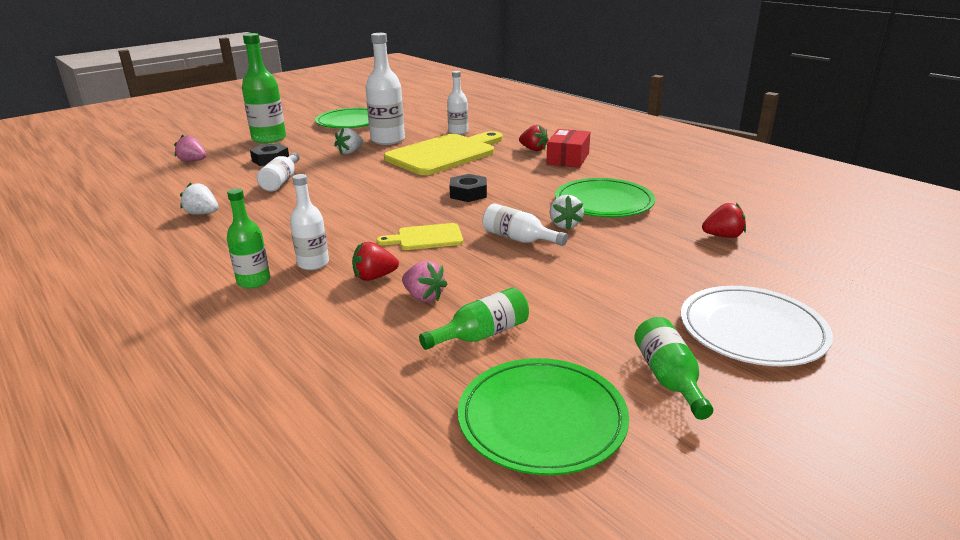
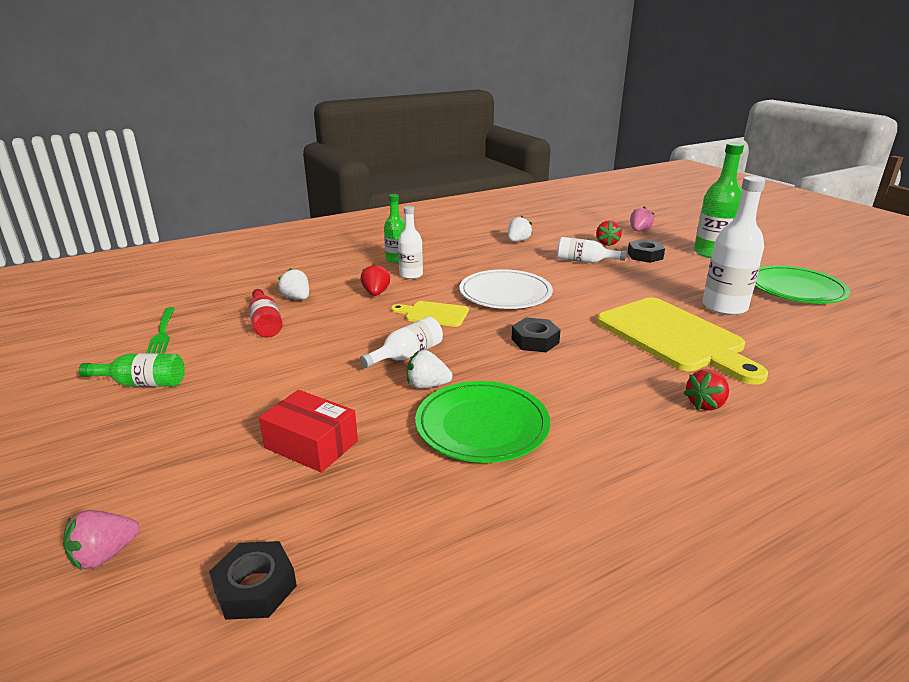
camera: 100 degrees right, 0 degrees up
(350, 152) = (673, 287): white strawberry -> white strawberry (297, 298)
(424, 297) = (333, 308): pink strawberry -> pink strawberry (105, 555)
(426, 238) = (434, 314): yellow cutting board -> yellow cutting board turned 75 degrees counterclockwise
(458, 132) = (779, 353): white bottle -> none
(482, 335) = (265, 323): green bottle -> red bottle
(542, 419) = (162, 332): green plate -> green fork
(568, 158) = (664, 428): red box -> red box (311, 444)
(723, 236) = (334, 499): red strawberry -> red strawberry (607, 243)
(752, 330) = (147, 445): white plate -> white plate (505, 293)
(812, 244) = (255, 587): none -> black nut

